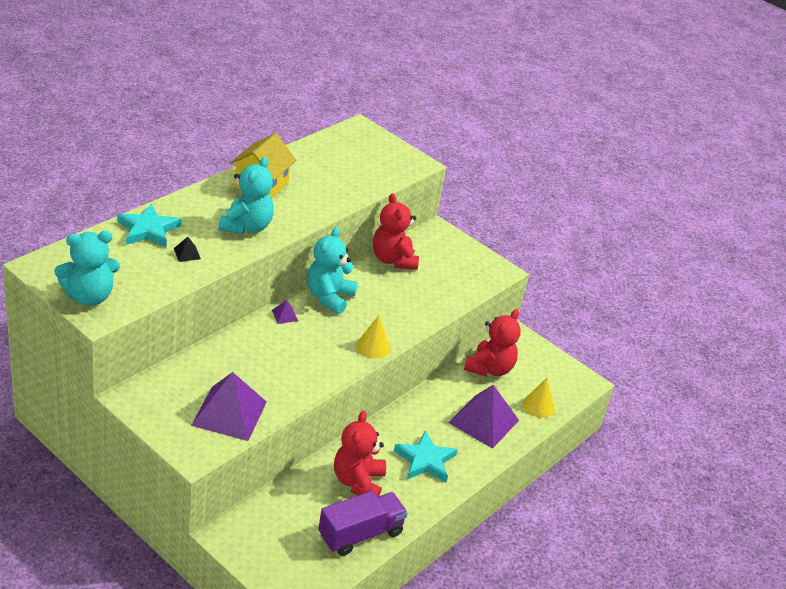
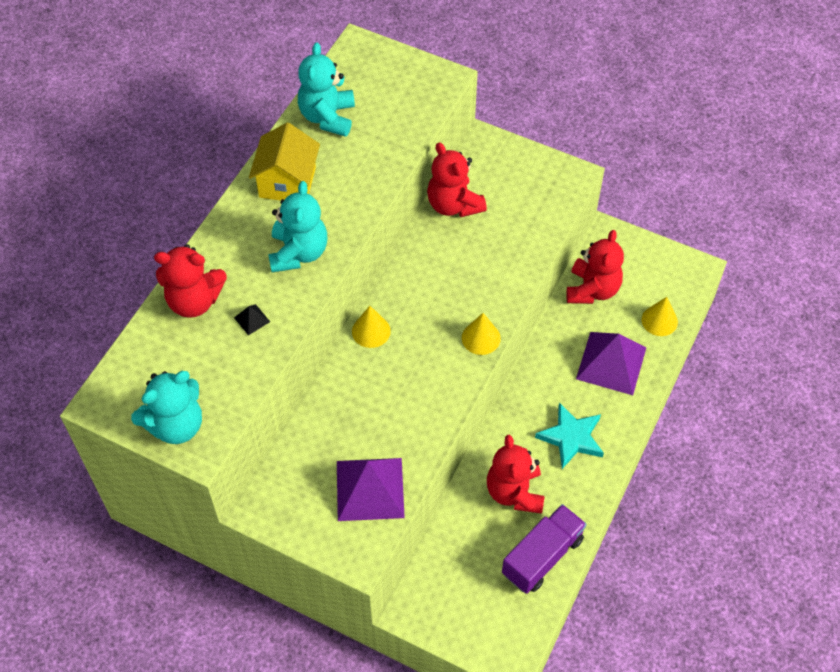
camera: 10 degrees left, 20 degrees up
(148, 230) = (194, 301): turquoise star -> red teddy bear
(284, 315) = (371, 331): purple pyramid -> yellow cone
(329, 297) = (407, 286): turquoise teddy bear -> turquoise teddy bear (327, 117)

